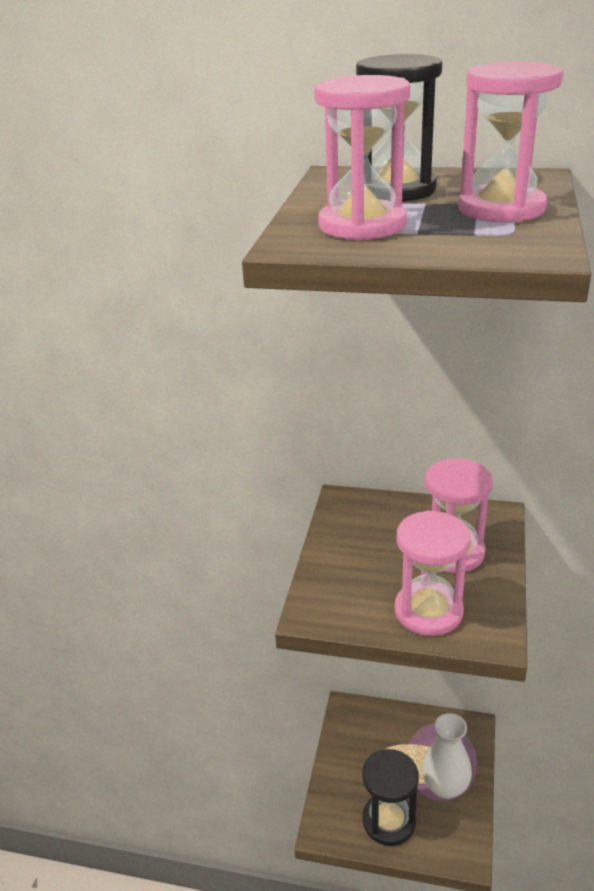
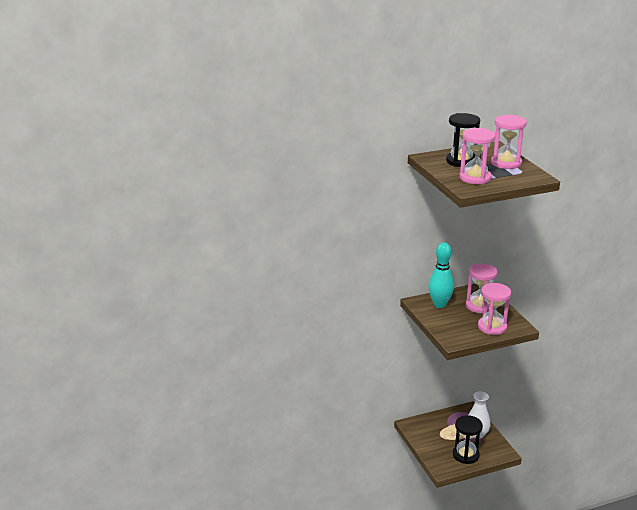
camera: 35 degrees left, 5 degrees down
(377, 520) = (439, 304): none -> turquoise bowling pin

